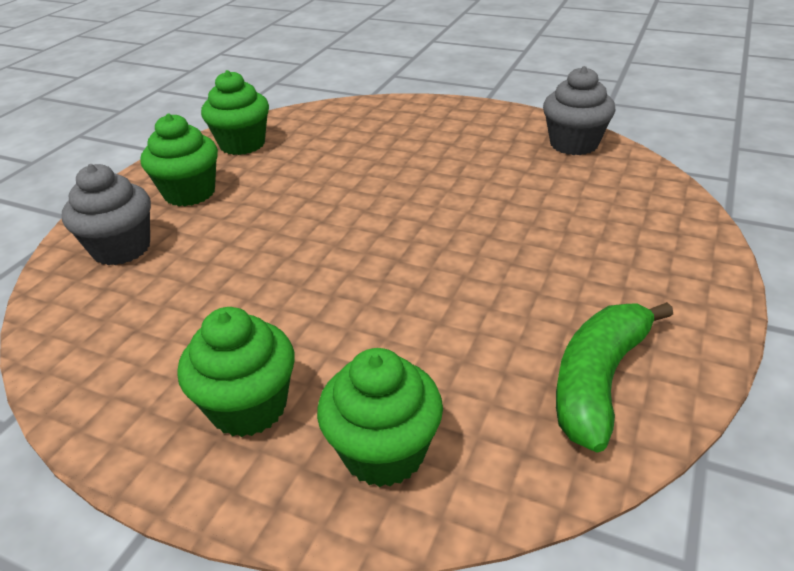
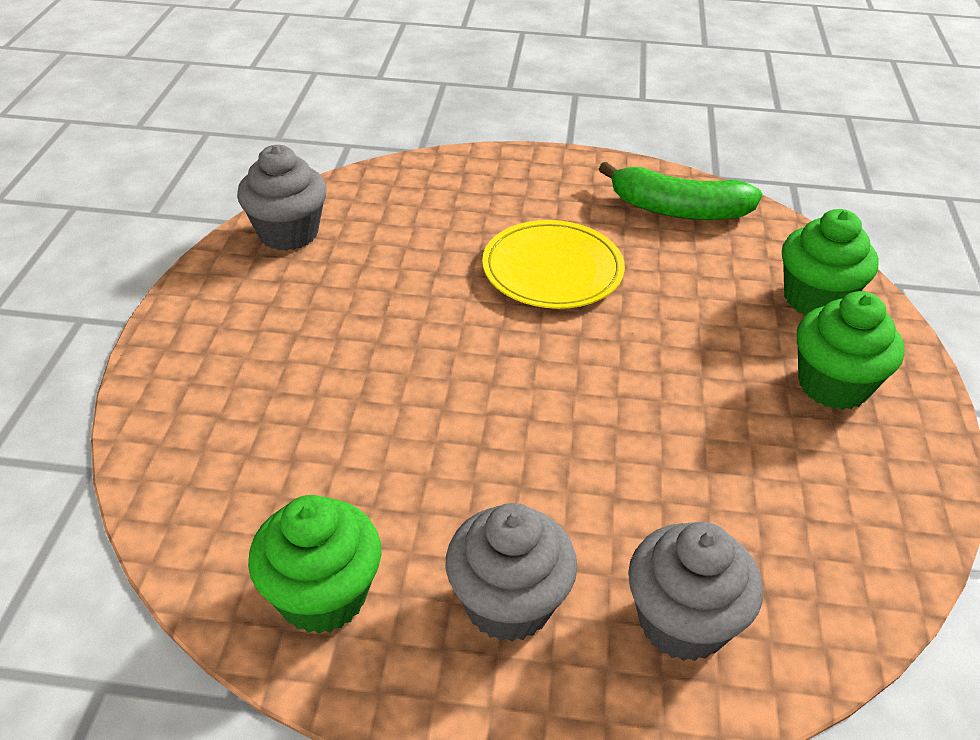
camera: 110 degrees left, 5 degrees up
(190, 193) = (508, 603): green cupcake -> grey cupcake
(496, 260) = (552, 269): none -> yellow plate

